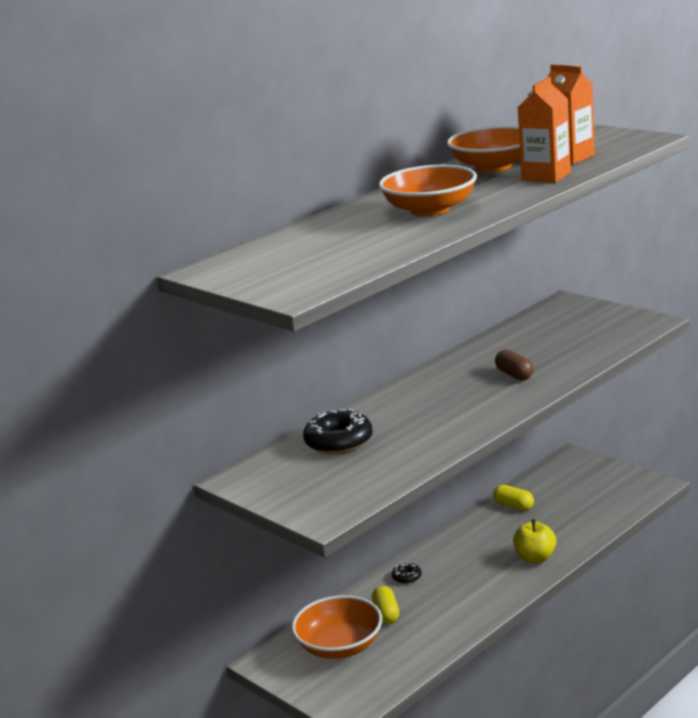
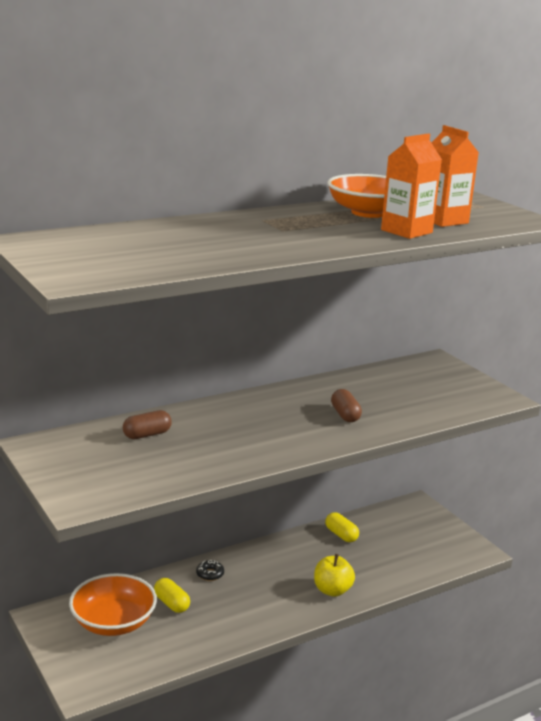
camera: 10 degrees right, 0 degrees up
(339, 442) = (147, 435): black donut -> brown capsule
(386, 614) = (171, 603): yellow capsule -> yellow capsule turned 45 degrees counterclockwise
(430, 210) = (273, 236): orange bowl -> none

